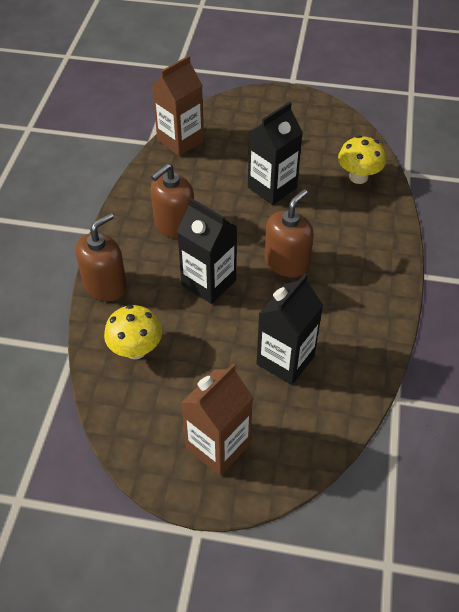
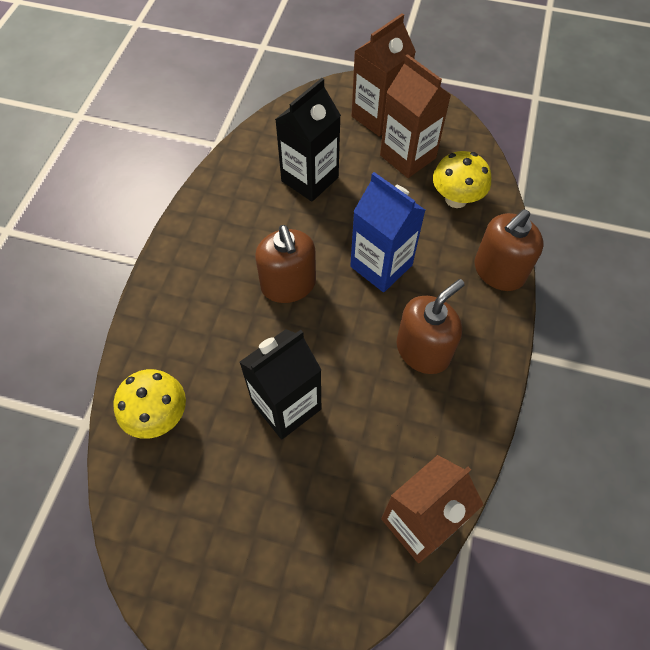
camera: 175 degrees left, 10 degrees up
(183, 394) = (408, 157): none -> brown carton
(208, 283) = (381, 266): black carton -> blue carton
(286, 262) = (288, 285): brown soap dispenser -> brown soap dispenser turned 60 degrees counterclockwise

